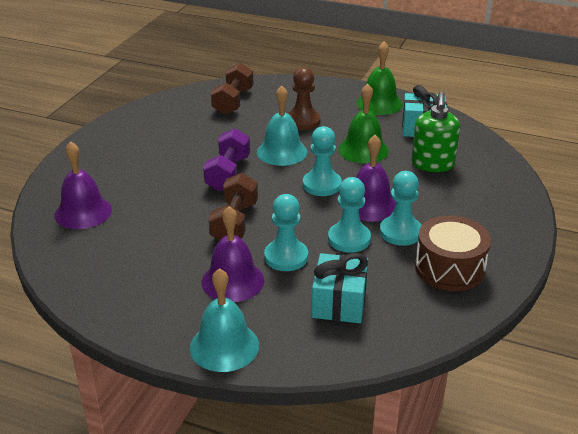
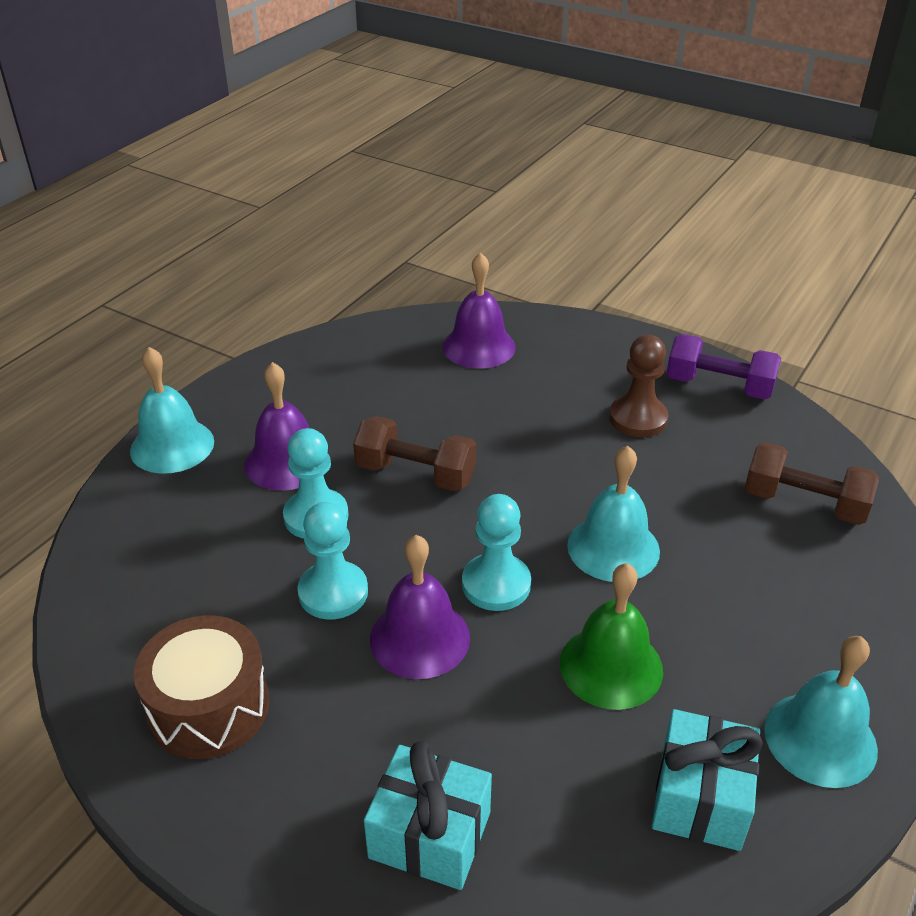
camera: 100 degrees right, 5 degrees up
(228, 173) = (550, 478): purple dumbbell -> purple dumbbell (719, 386)
(303, 121) = (729, 592): brown pawn -> brown pawn (638, 418)
(339, 302) = (195, 556): turquoise gift -> turquoise gift (430, 835)
(379, 103) = (820, 739): green bell -> turquoise bell
(400, 232) = (328, 663): turquoise pawn -> none
(432, 164) = (540, 774): green soap dispenser -> none

